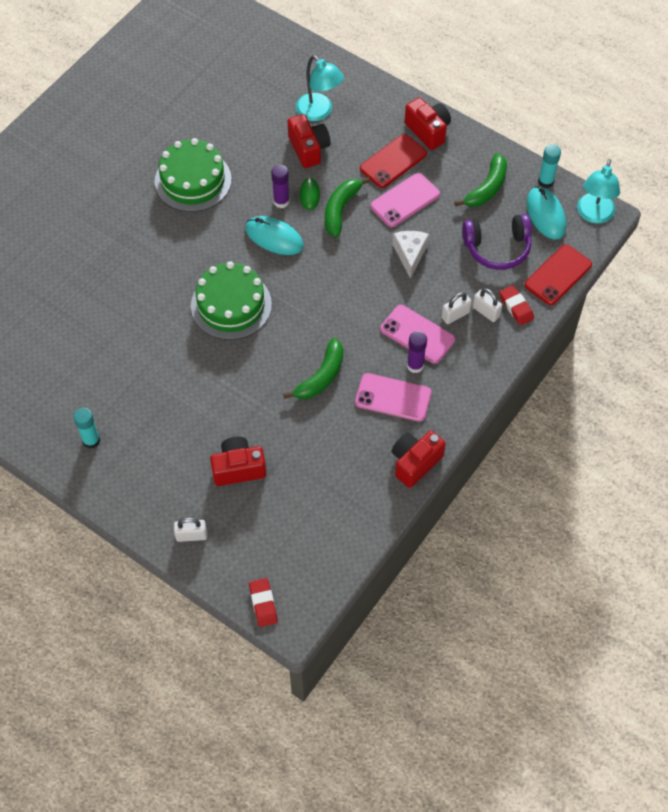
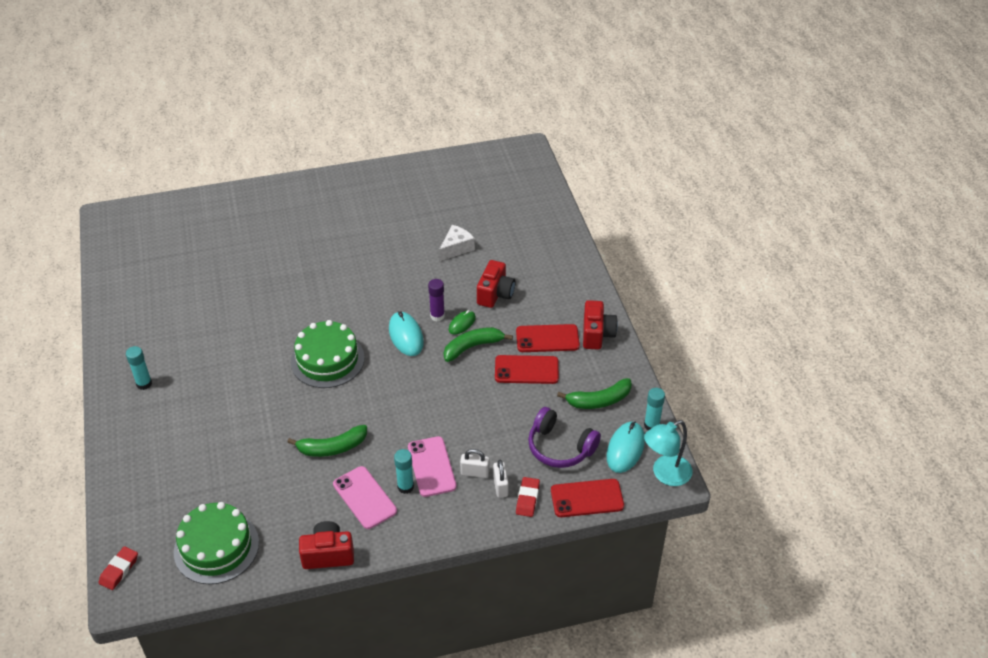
camera: 40 degrees right, 15 degrees down
(191, 535) = (130, 489): white padlock -> none
(193, 180) = (394, 266): green cake -> green cake (216, 547)
(238, 468) = (209, 468): red camera -> none
(319, 112) = (530, 275): turquoise lamp -> none
(405, 200) = (526, 370): pink phone -> red phone
(410, 254) = (488, 409): white cheese -> white cheese (456, 248)
(415, 365) = (405, 487): purple glue stick -> turquoise glue stick

